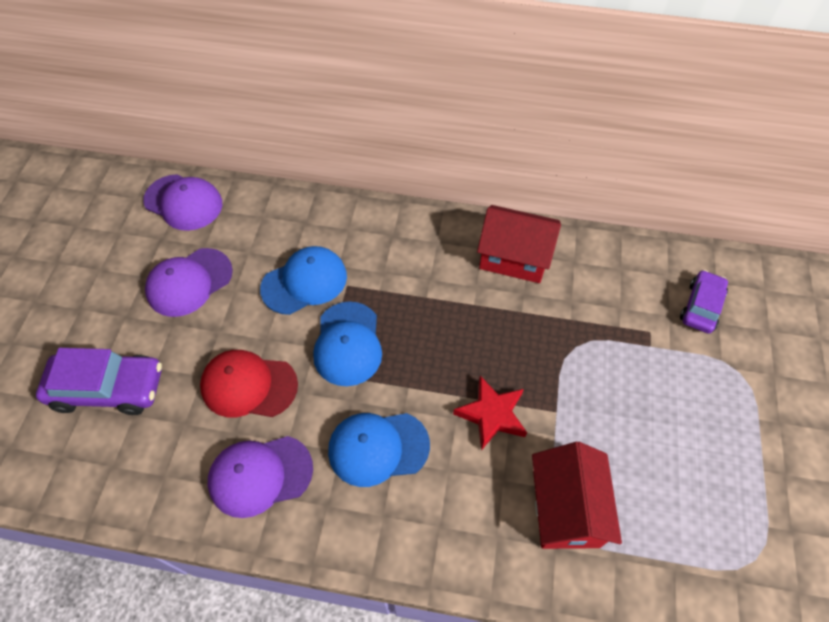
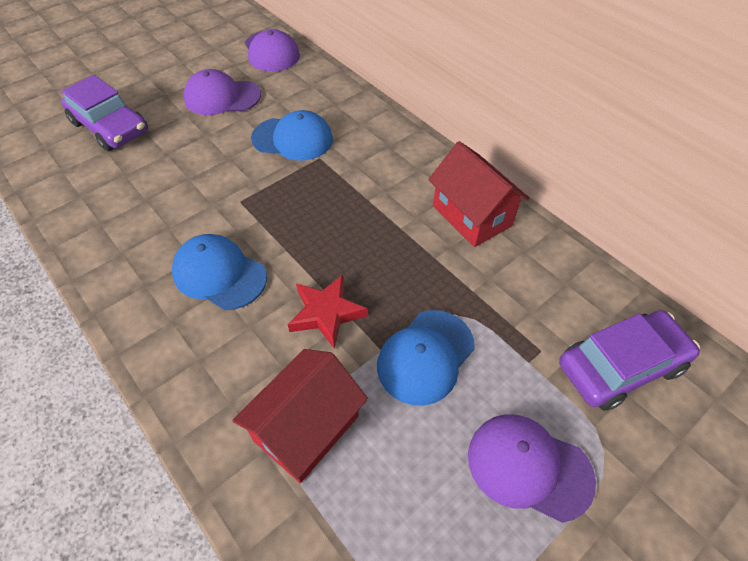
camera: 40 degrees right, 5 degrees down
(249, 385) = (186, 178): red cap -> none
(260, 475) = (129, 235): purple cap -> purple cap (528, 467)
(348, 344) = (277, 194): blue cap -> blue cap (425, 356)
(701, 306) = (620, 366): purple car -> purple car, size x1.56

